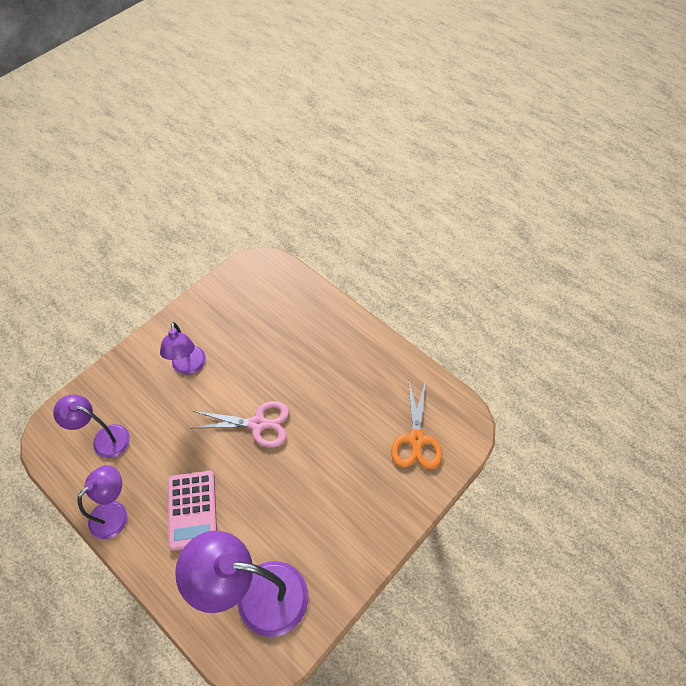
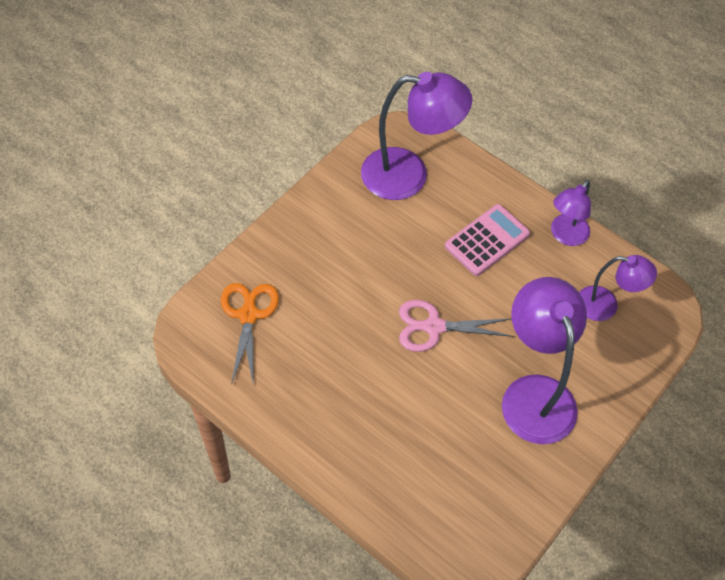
camera: 175 degrees right, 0 degrees up
(189, 367) = (534, 393): purple lamp -> purple lamp, size x1.73
(192, 510) = (487, 240): pink calculator -> pink calculator turned 60 degrees clockwise

